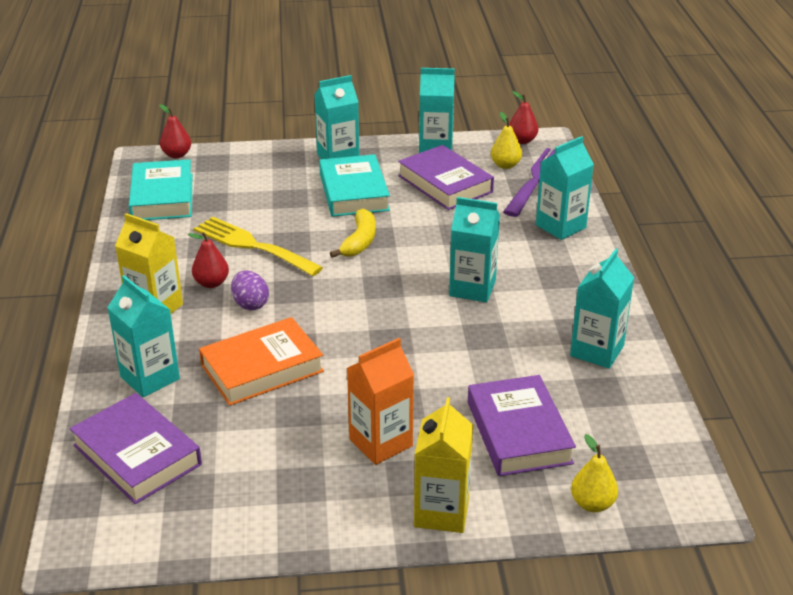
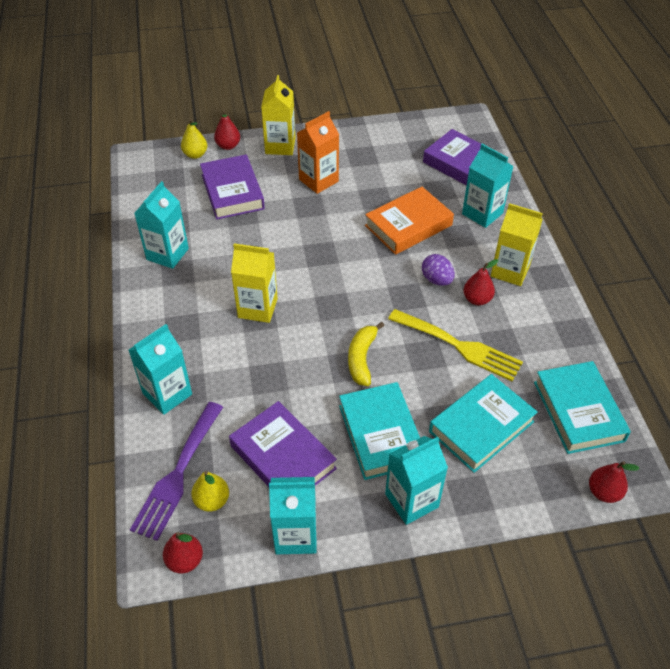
camera: 175 degrees right, 15 degrees up
(259, 192) = (481, 427): none -> turquoise book
(472, 288) = (257, 308): turquoise carton -> yellow carton
(536, 518) = (228, 146): none -> red pear

